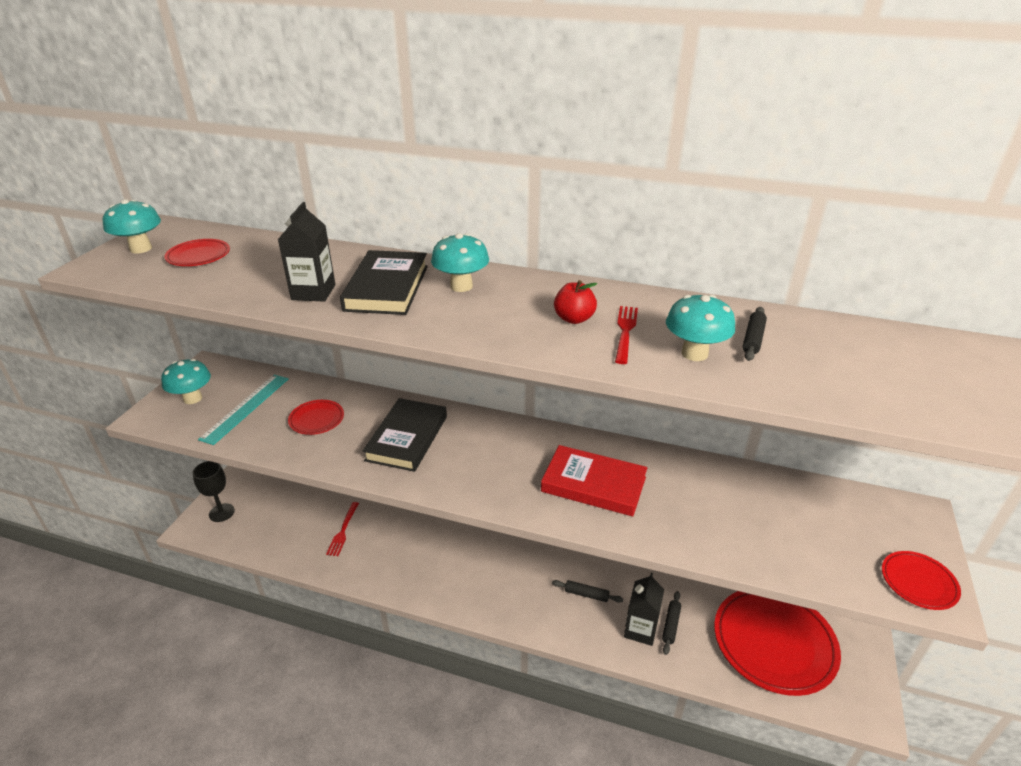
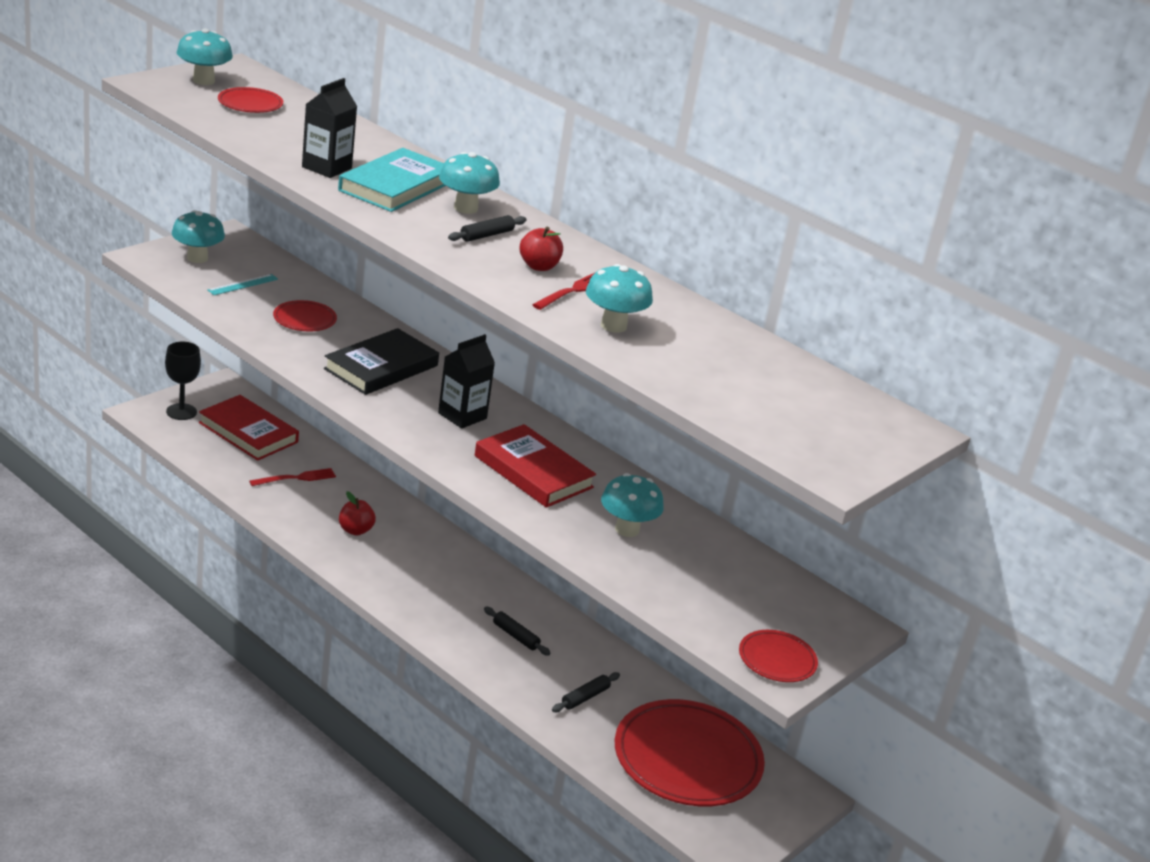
camera: 20 degrees right, 5 degrees down
(245, 408) = (243, 284): turquoise ruler -> turquoise ruler, size x0.58
(283, 507) = (248, 432): none -> red book
(343, 531) = (296, 478): red fork -> red fork turned 150 degrees counterclockwise
(387, 288) = (396, 186): black book -> turquoise book
(415, 557) = (355, 530): none -> red apple
(640, 630) = (547, 686): black carton -> black carton (462, 416)
(703, 506) = (627, 529): none -> turquoise mushroom
(753, 339) = (685, 337): black rolling pin -> black rolling pin (486, 235)

